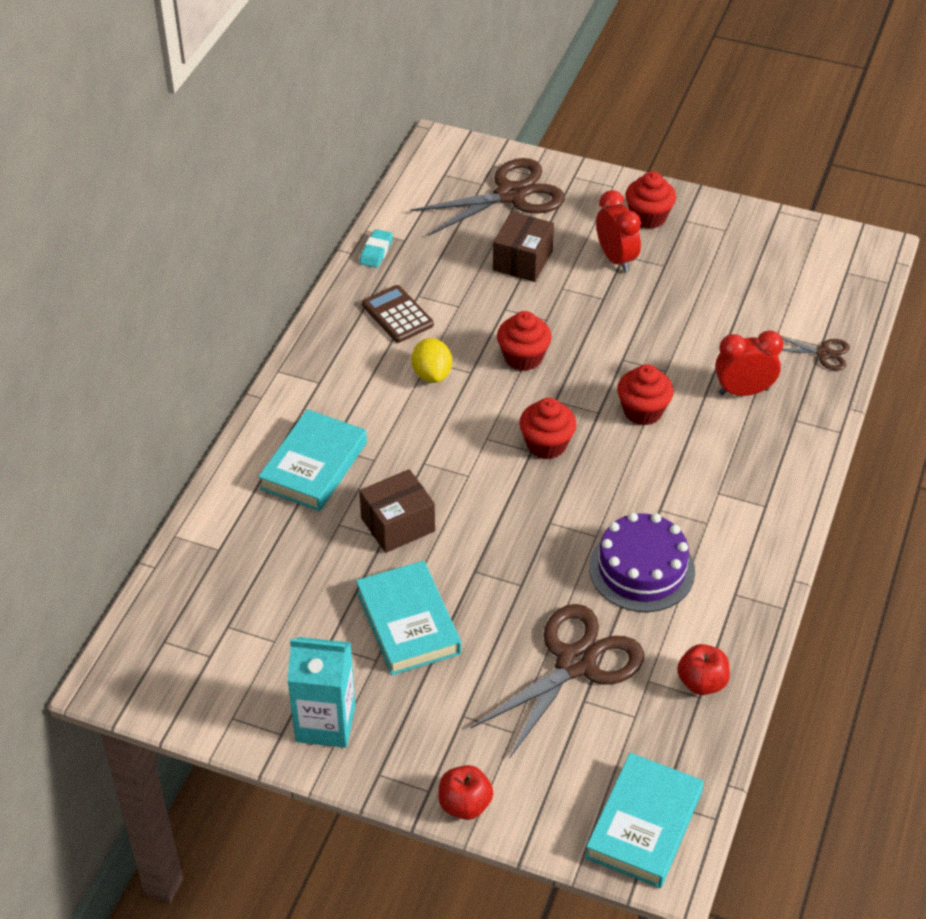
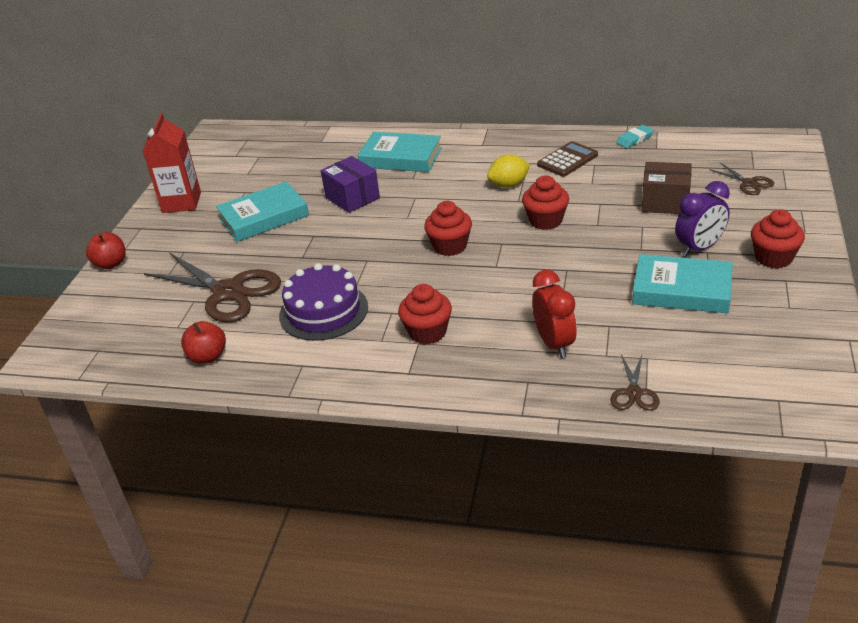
camera: 85 degrees right, 10 degrees down
(325, 723) = (181, 202): turquoise carton -> red carton
(376, 251) = (634, 139): turquoise eraser -> turquoise eraser turned 45 degrees counterclockwise
(398, 524) = (352, 197): brown box -> purple box
(510, 195) = (749, 183): brown scissors -> brown scissors, size x0.47
(616, 259) = (699, 248): red clock -> purple clock
(643, 411) = (505, 289): red cupcake -> red cupcake (427, 332)
(644, 825) = (79, 343): turquoise book -> turquoise book (681, 290)

